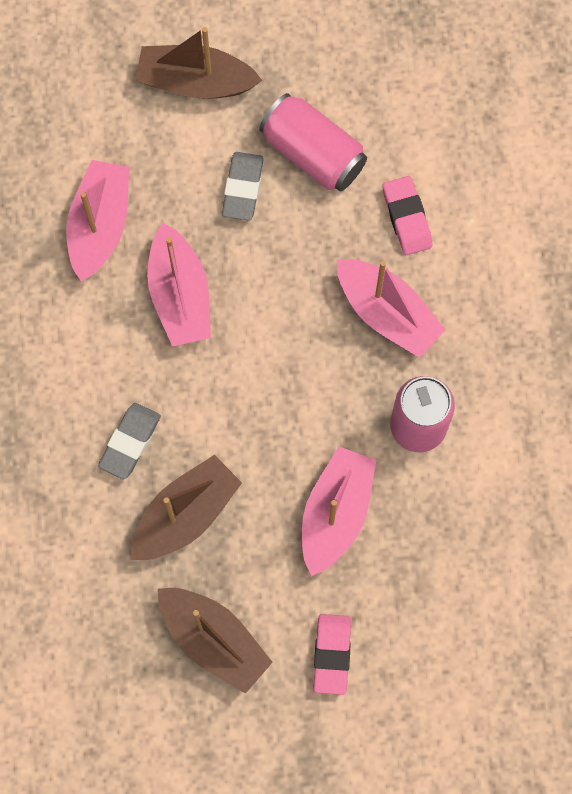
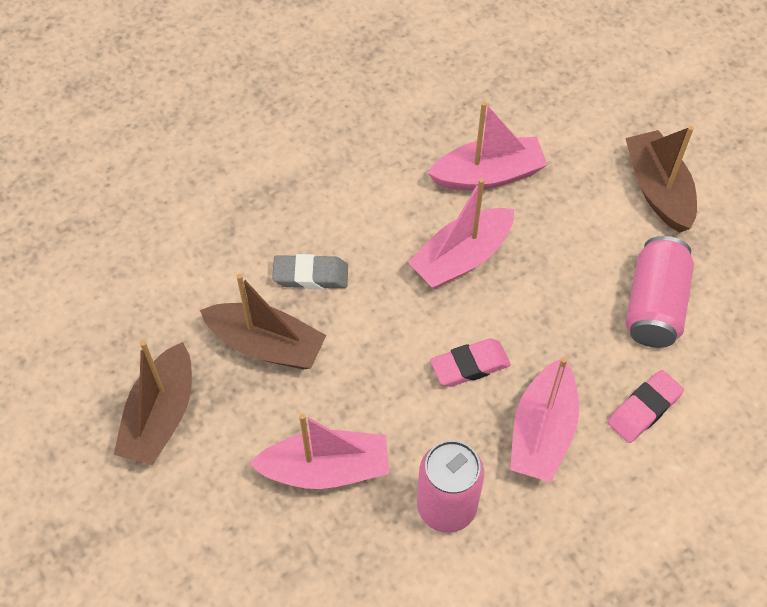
camera: 65 degrees right, 15 degrees down
(242, 188) = (586, 264): grey eraser -> none
(332, 655) = (187, 524): pink eraser -> pink eraser (470, 365)

